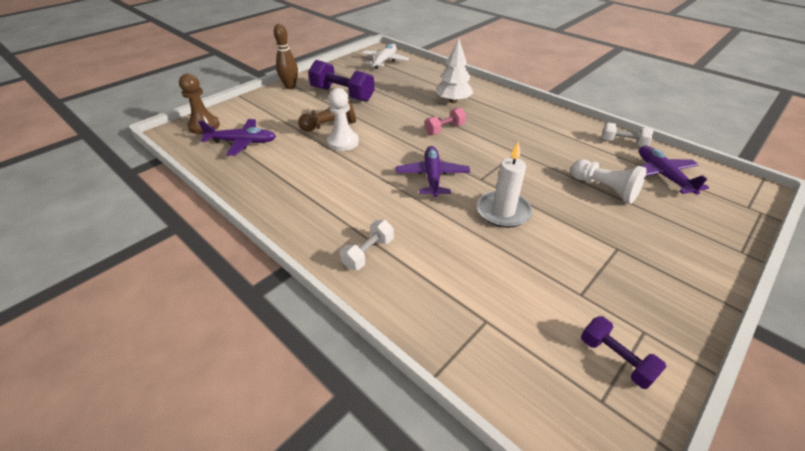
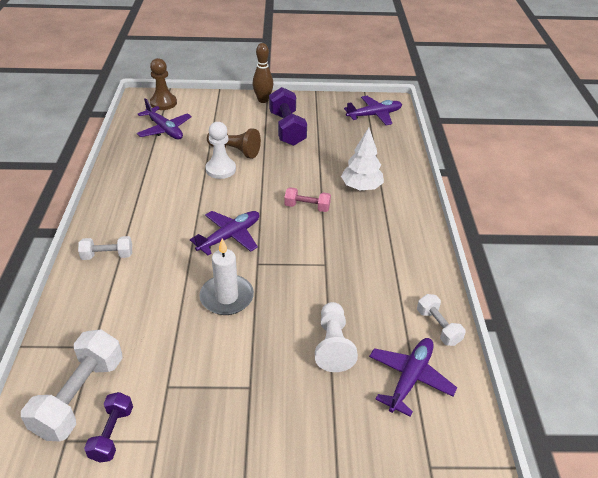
camera: 45 degrees right, 0 degrees up
(384, 61) = (374, 115): white plane -> purple plane
(548, 361) = (80, 396): none -> white dumbbell

